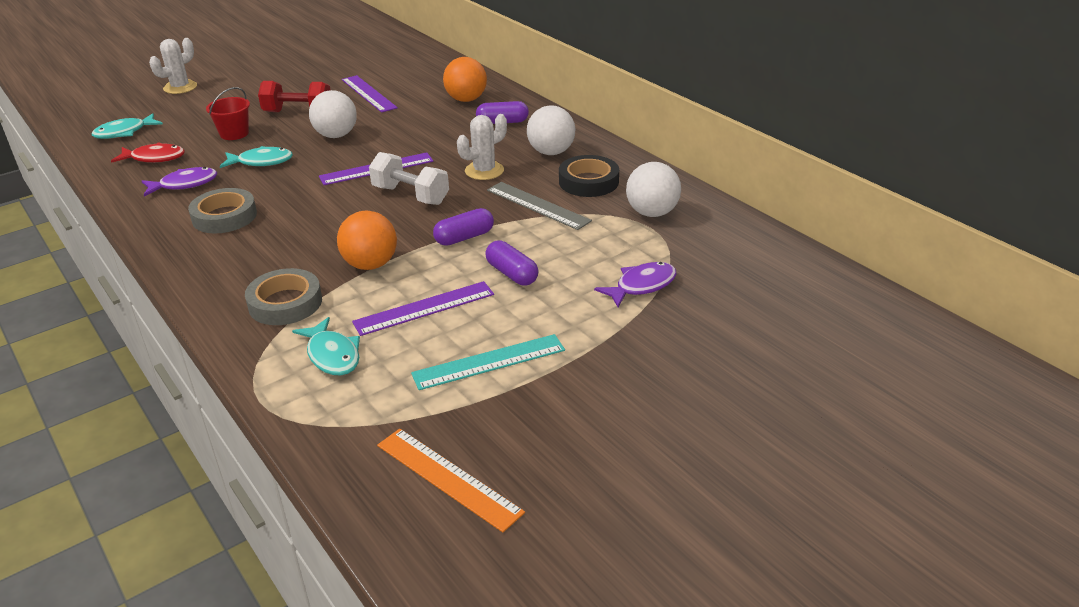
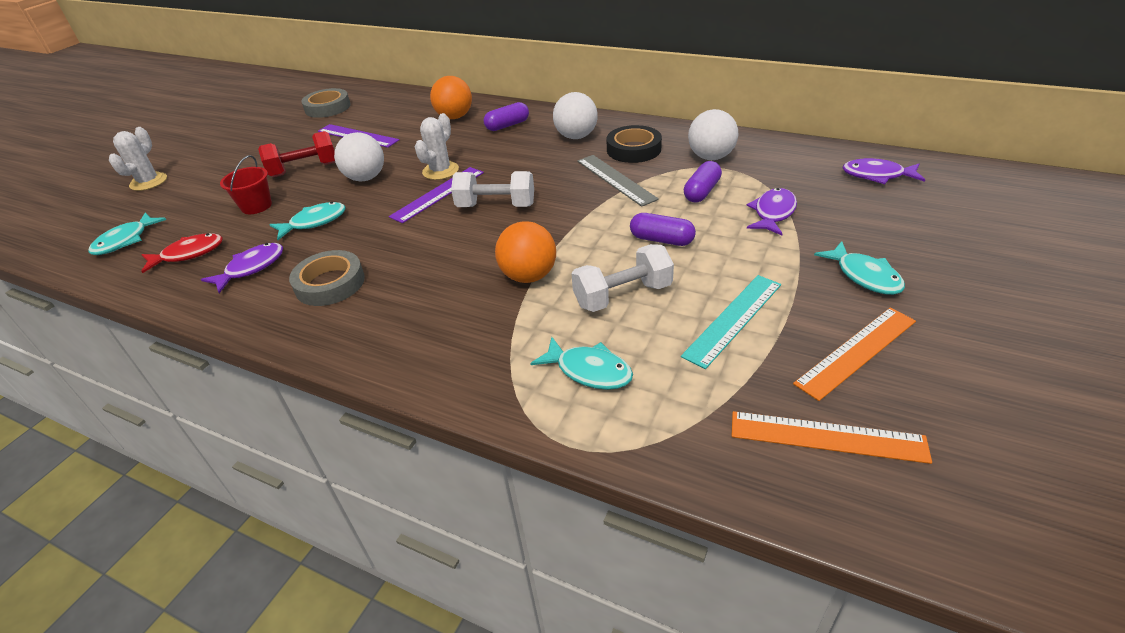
camera: 25 degrees left, 5 degrees up
(285, 303) = (486, 341): grey tape -> grey tape (327, 107)
(424, 308) = (622, 295): purple ruler -> white dumbbell
(464, 237) = (585, 224): purple capsule -> purple capsule (702, 192)
(484, 171) = (537, 167): white cactus -> white cactus (440, 171)
(538, 205) = (615, 179): grey ruler -> grey ruler turned 45 degrees clockwise
(557, 428) = (856, 352): none -> orange ruler
(650, 372) = (864, 276): none -> turquoise fish
(795, 286) = (877, 175): none -> purple fish

